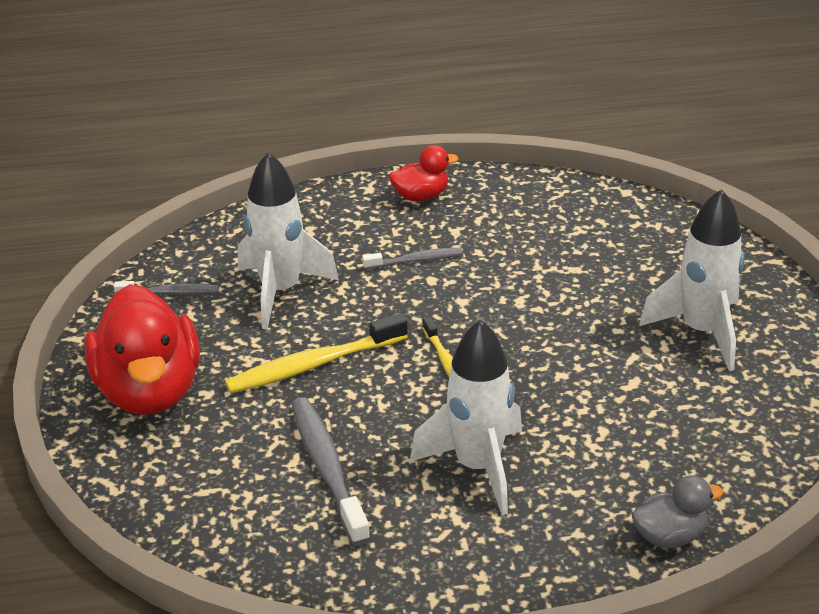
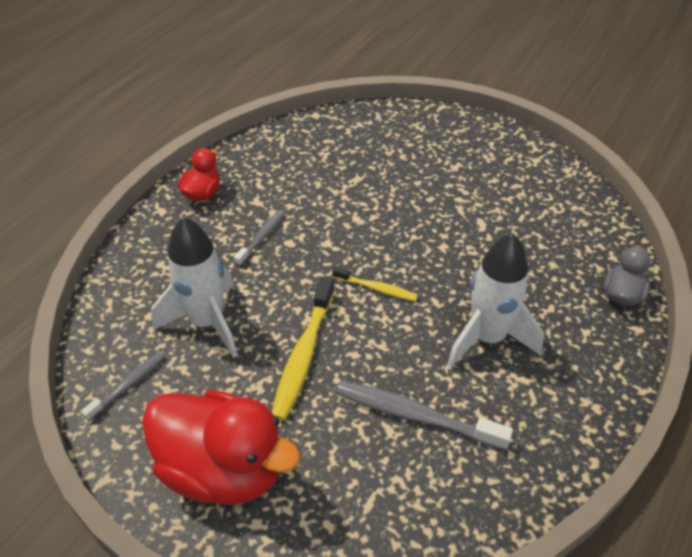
camera: 50 degrees left, 10 degrees up
(702, 331) = (468, 169): white rocket -> none

